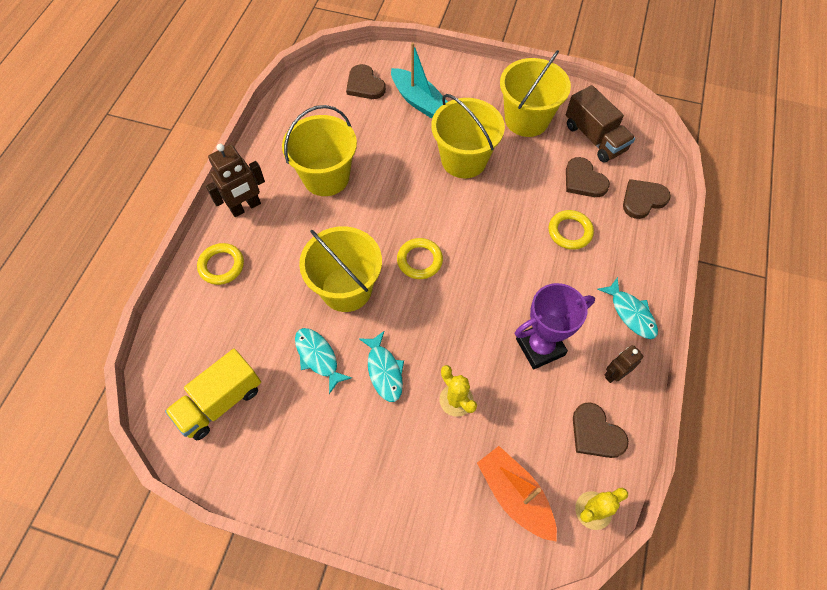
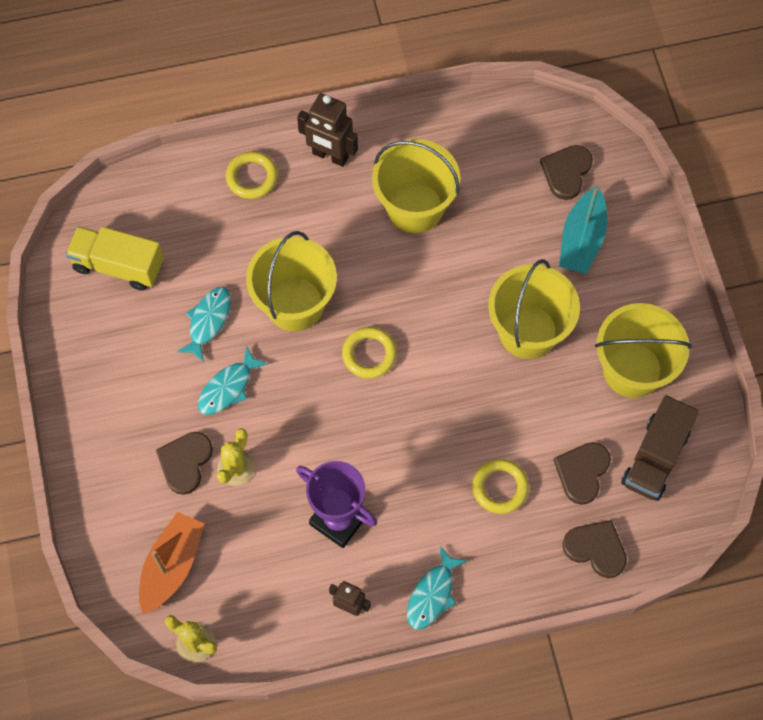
camera: 60 degrees right, 5 degrees up
(596, 433) = (274, 614): brown heart -> brown heart (185, 462)

